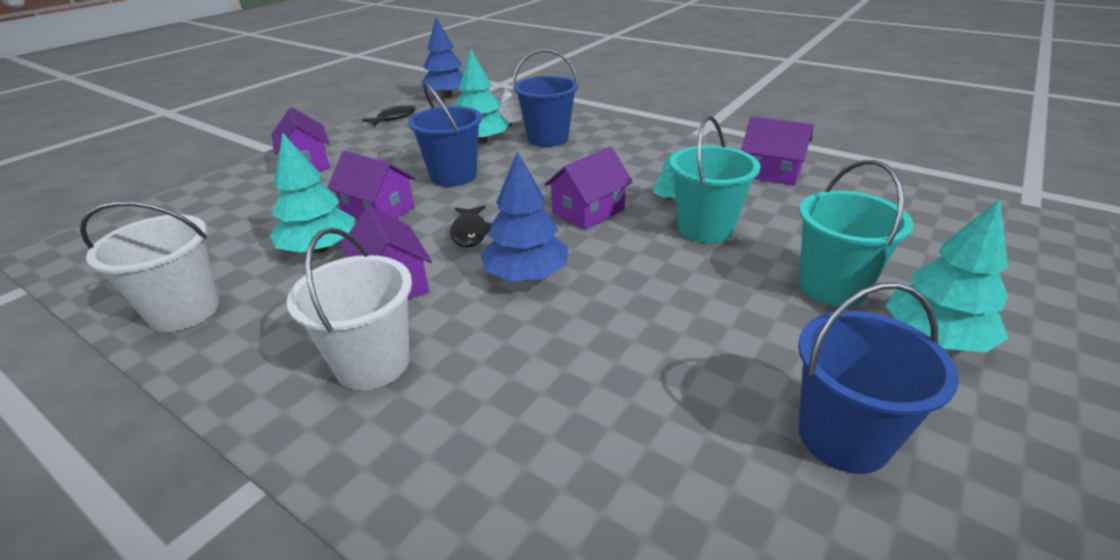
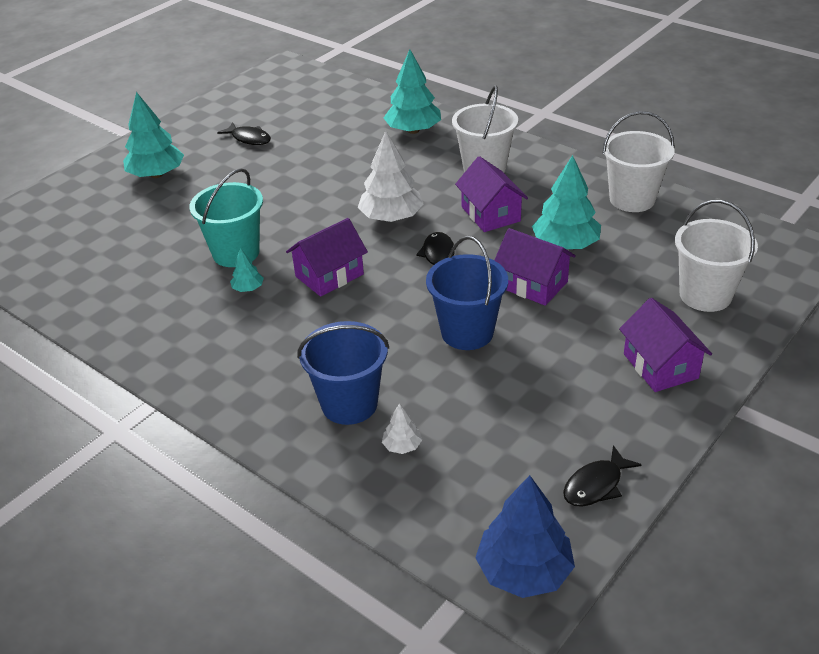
camera: 175 degrees left, 5 degrees up
(218, 208) = (705, 295): none -> white bucket
(481, 141) = (442, 403): turquoise tree -> turquoise tree (413, 130)
(526, 275) = (391, 217): blue tree -> white tree
(771, 172) = (121, 320): purple house -> none
(832, 286) = (183, 204): turquoise bucket -> none
(843, 437) = (249, 138): blue bucket -> black fish

